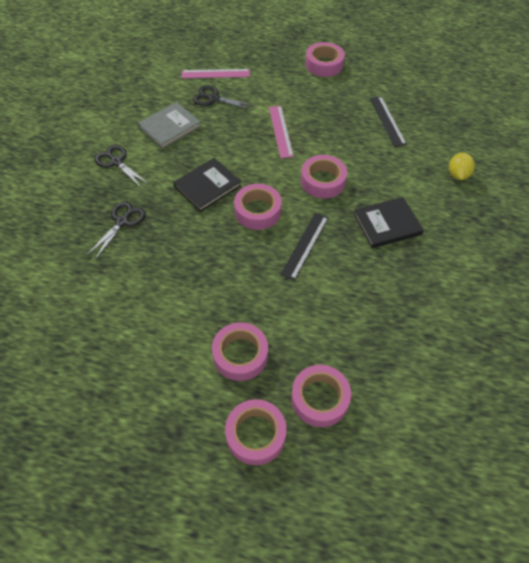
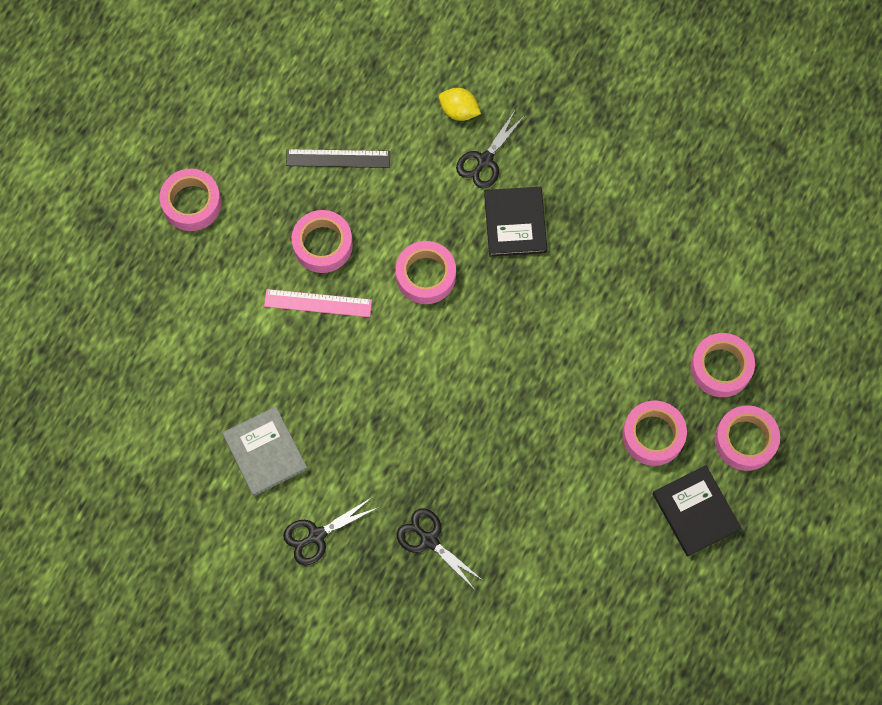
camera: 75 degrees left, 15 degrees up
(207, 186) = (395, 422): black book -> black book (695, 511)
(214, 98) = (222, 378): black scissors -> black scissors (484, 160)
(215, 73) = (164, 365): pink ruler -> none
(257, 211) = (455, 369): pink tape -> pink tape (322, 245)
(305, 245) = (523, 327): black ruler -> none

